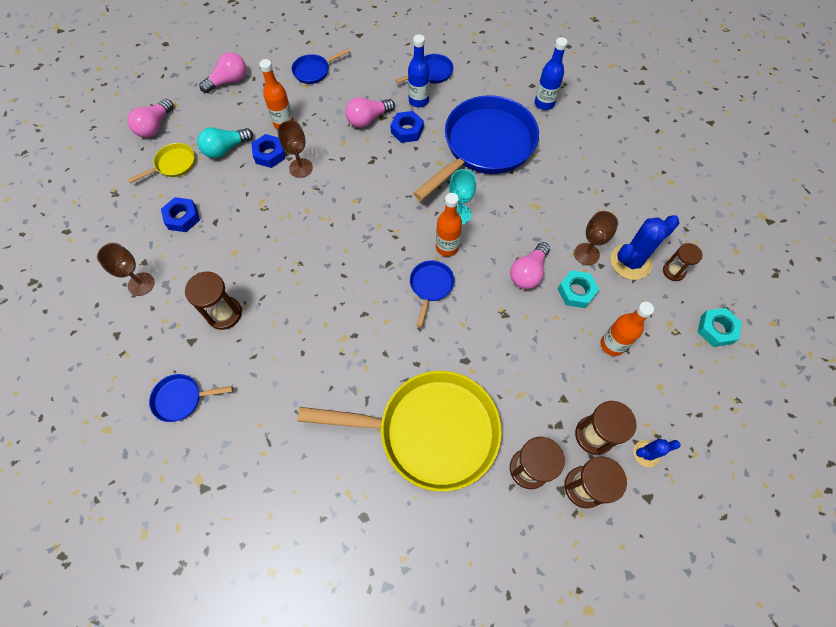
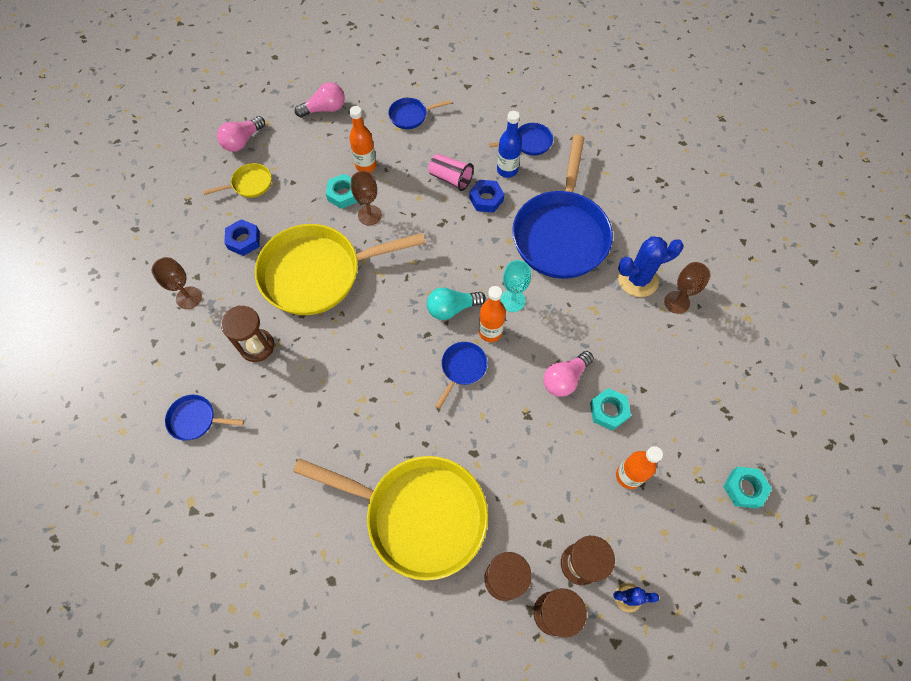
camera: 15 degrees right, 0 degrees up
(225, 149) = (303, 179): turquoise light bulb -> turquoise light bulb (452, 308)
(266, 232) = (318, 273): none -> yellow pan
(269, 154) = (343, 194): blue nut -> turquoise nut
(368, 119) = (450, 179): pink light bulb -> pink cup
(485, 146) = (561, 234): blue pan -> blue pan turned 135 degrees clockwise
(544, 103) = (637, 201): blue bottle -> none
(586, 254) = (631, 374): brown goblet -> brown goblet (677, 302)
(630, 262) = (675, 393): blue cactus -> blue cactus (638, 279)
(673, 271) = (718, 415): brown hourglass -> none

